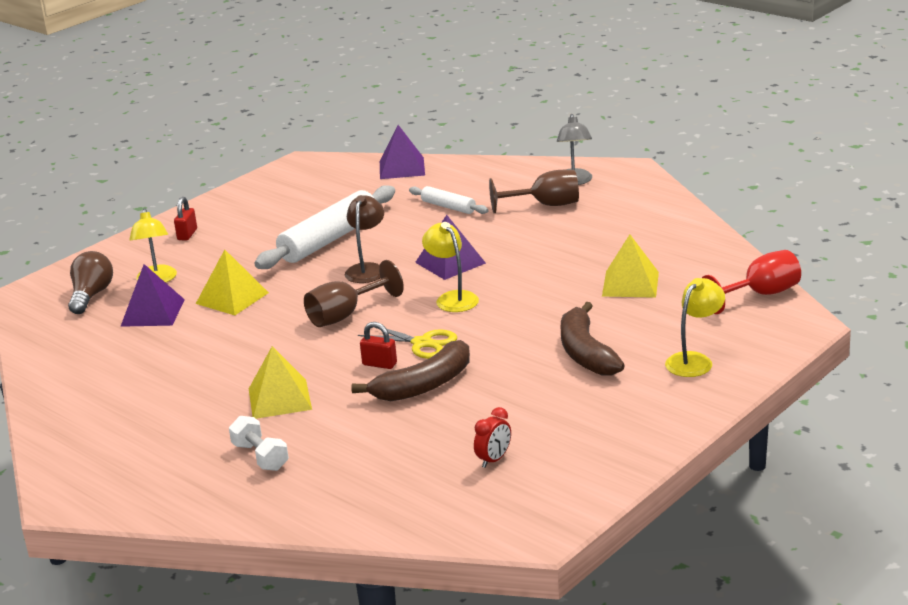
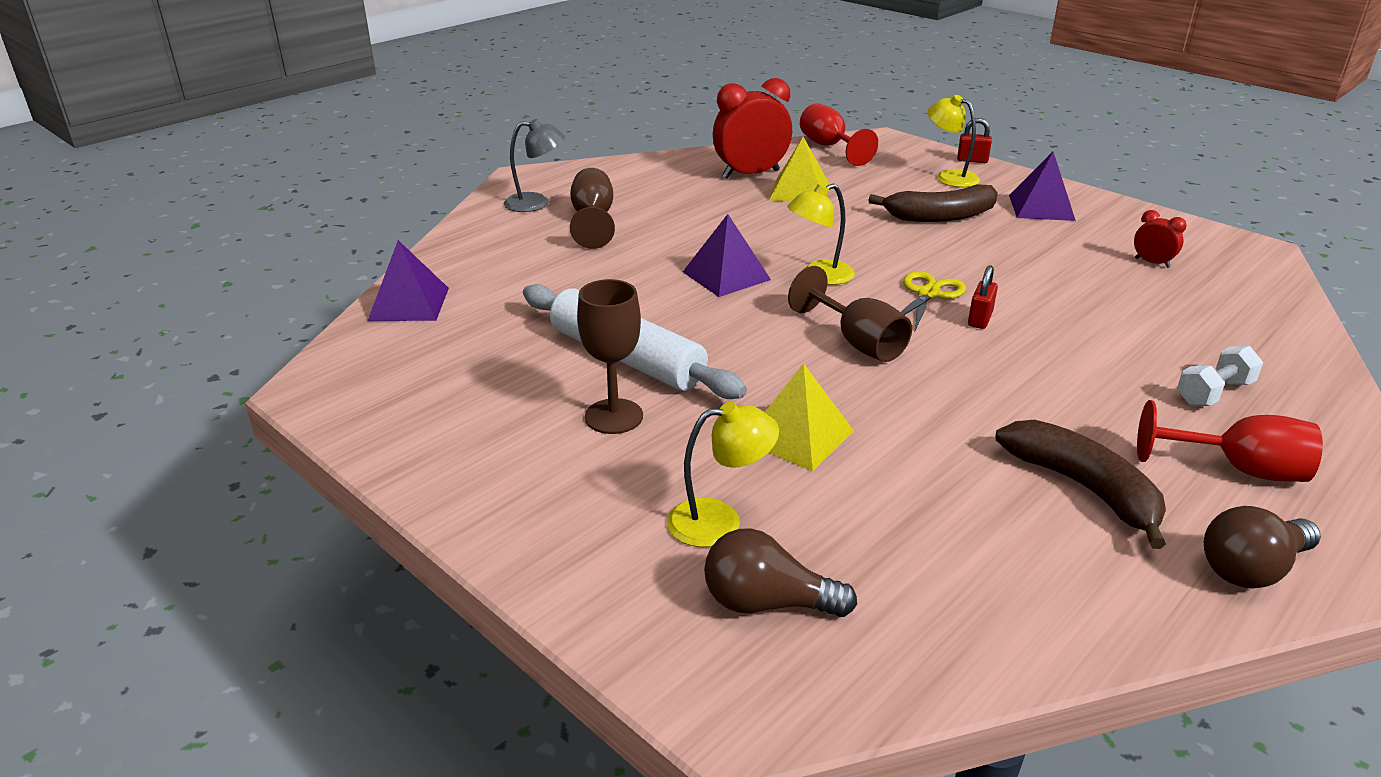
camera: 90 degrees left, 5 degrees up
(69, 438) = (1251, 569): none -> brown light bulb
(152, 313) = (841, 515): purple pyramid -> purple pyramid (1041, 207)
(164, 450) = (1237, 469): none -> red goblet
(187, 234) = (544, 499): red padlock -> red padlock (972, 160)
(261, 243) = (614, 416): none -> brown goblet
(279, 399) = (1077, 384): yellow pyramid -> none
(367, 269) = (730, 328): brown lamp -> none
(424, 385) = (1021, 294): brown banana -> brown banana (1083, 488)
(448, 207) = (563, 274): white rolling pin -> none
(667, 259) = (750, 174): none -> red clock

